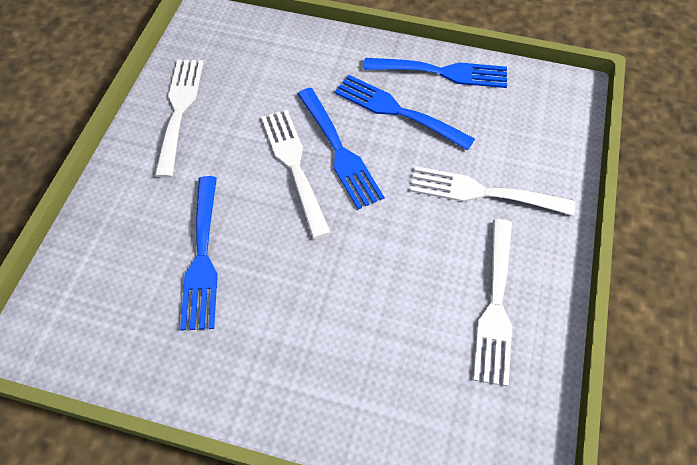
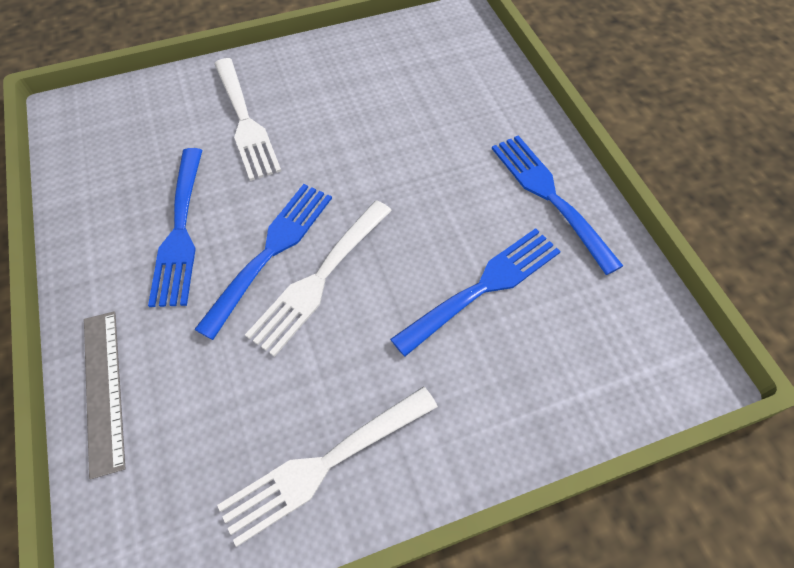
camera: 125 degrees left, 0 degrees up
(310, 41) = (104, 389): none -> grey ruler
(442, 72) = (94, 221): blue fork -> blue fork (549, 196)
(496, 306) = (353, 72): white fork -> none

